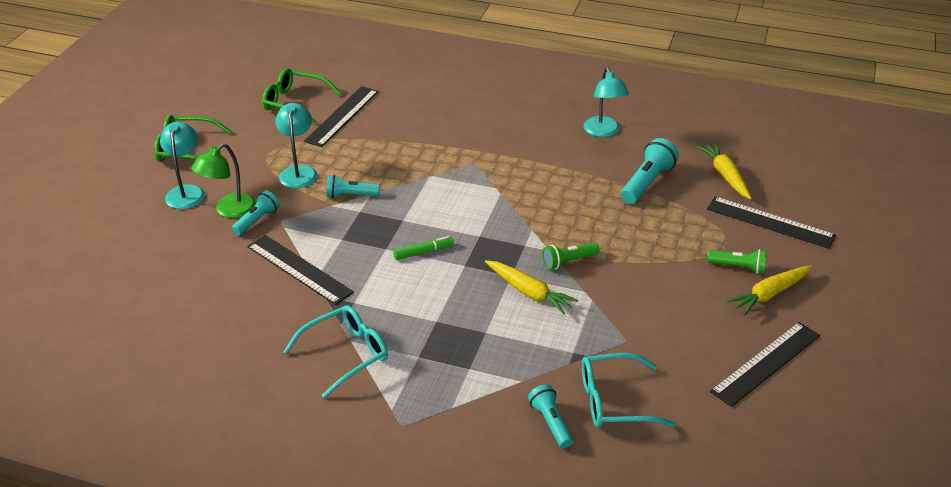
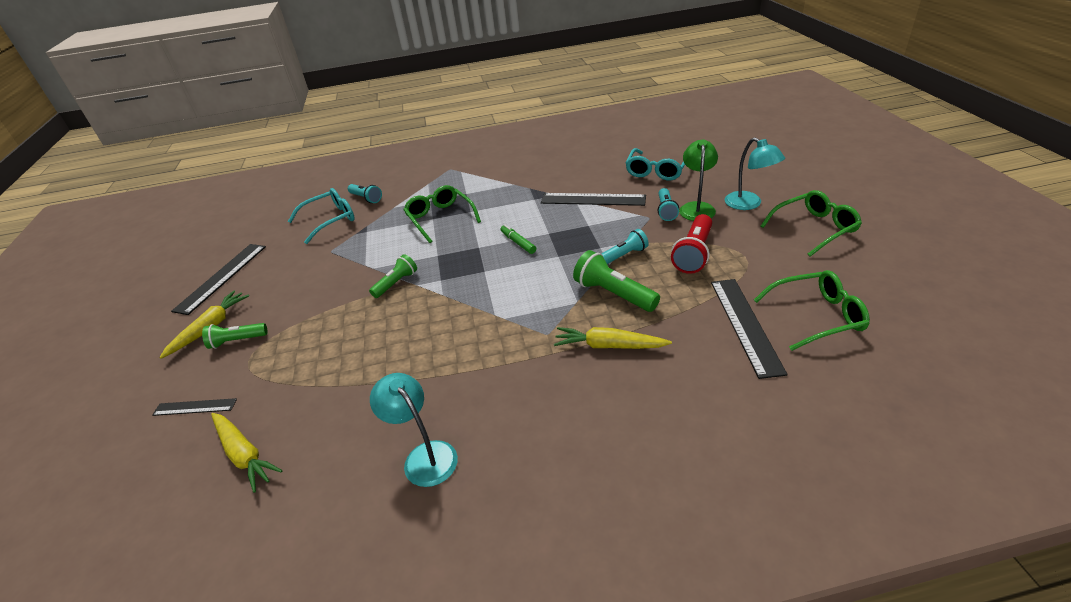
camera: 155 degrees right, 0 degrees up
(298, 172) = (694, 254): turquoise lamp -> red flashlight
(345, 354) = (510, 178): turquoise glasses -> turquoise glasses (657, 170)
(397, 169) = (613, 294): none -> green flashlight
(423, 252) = (518, 243): green marker -> green marker turned 105 degrees clockwise
(476, 328) = (440, 218): none -> green glasses
(529, 292) = (416, 251): yellow carrot -> yellow carrot (609, 346)
(647, 183) = (344, 397): turquoise flashlight -> none
(770, 222) = (195, 407): black ruler -> black ruler, size x0.56

